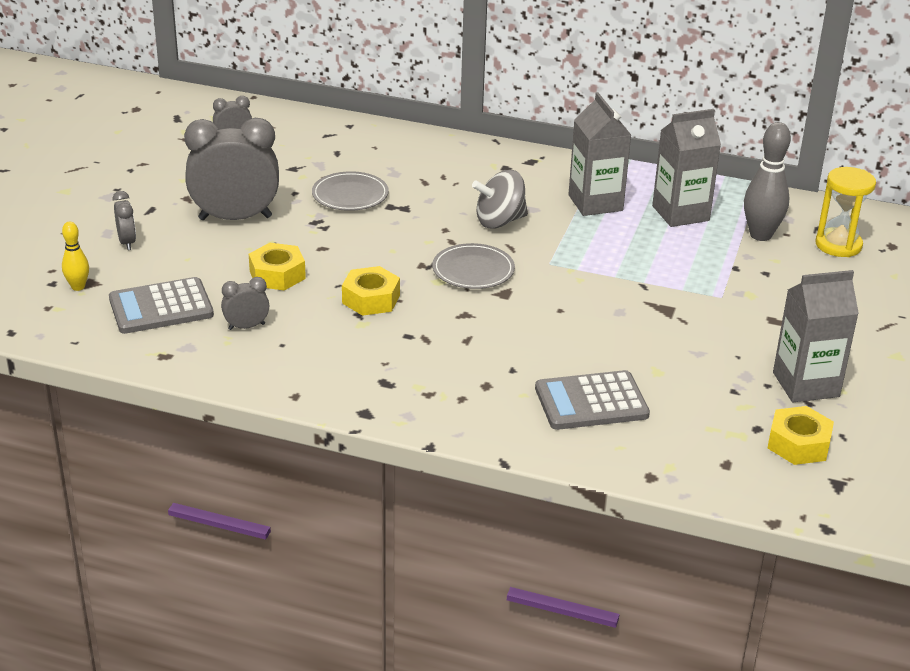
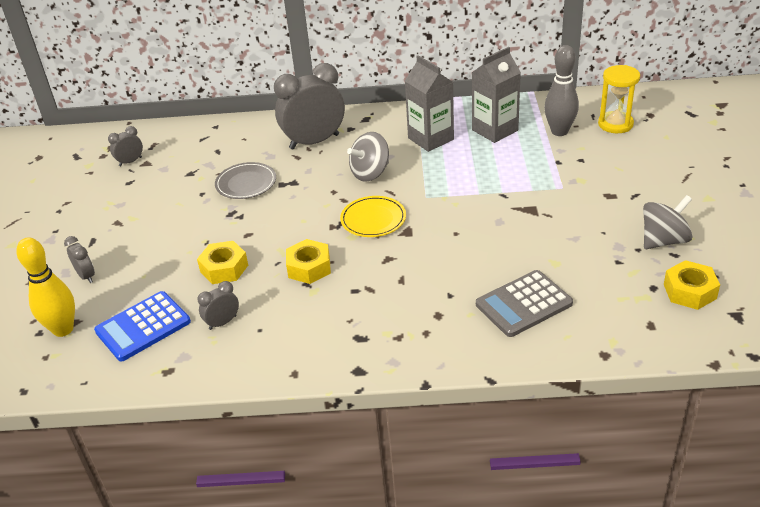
camera: 15 degrees left, 5 degrees up
(78, 287) = (63, 329): yellow bowling pin -> yellow bowling pin, size x1.79
(161, 307) = (143, 326): grey calculator -> blue calculator
(235, 218) = (165, 229): grey clock -> grey clock (314, 142)
(473, 270) = (373, 219): grey plate -> yellow plate
(806, 384) = (663, 240): grey carton -> grey spinning top

